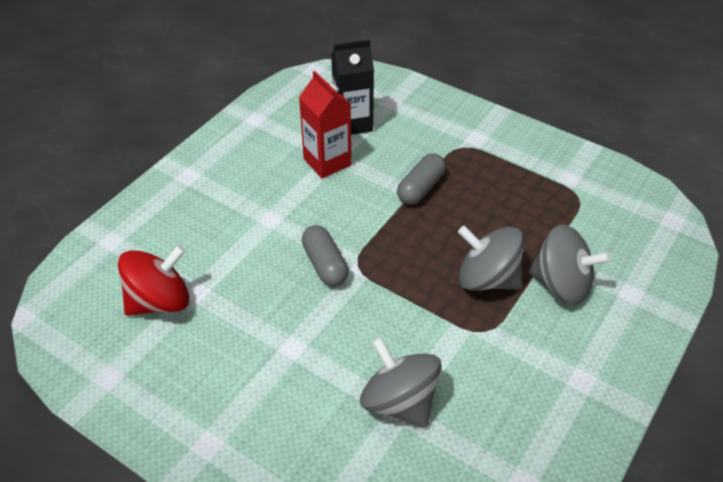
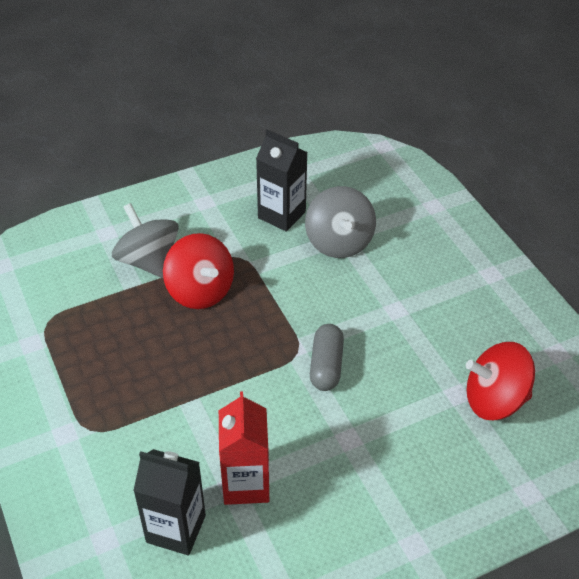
camera: 150 degrees left, 0 degrees up
(421, 188) = (177, 401): grey capsule -> none
(487, 279) = (200, 291): grey spinning top -> red spinning top
(487, 406) = (281, 215): none -> black carton

